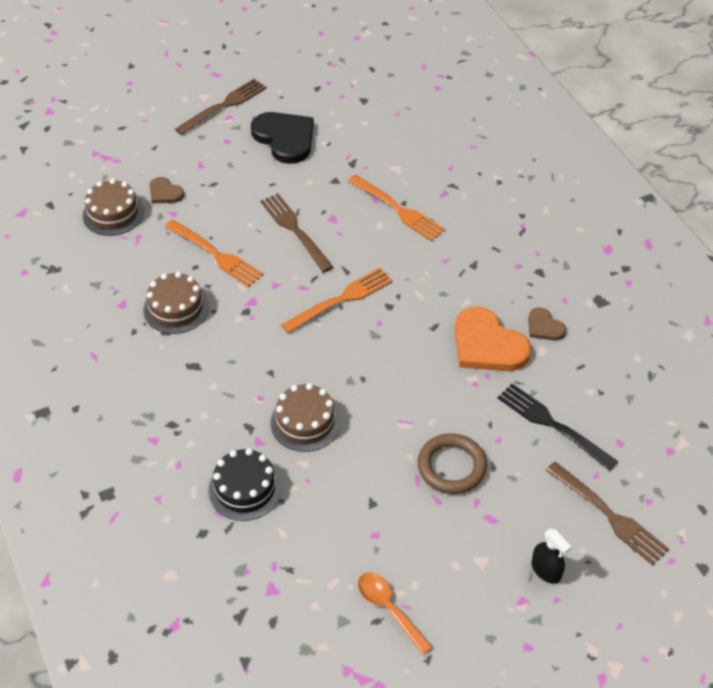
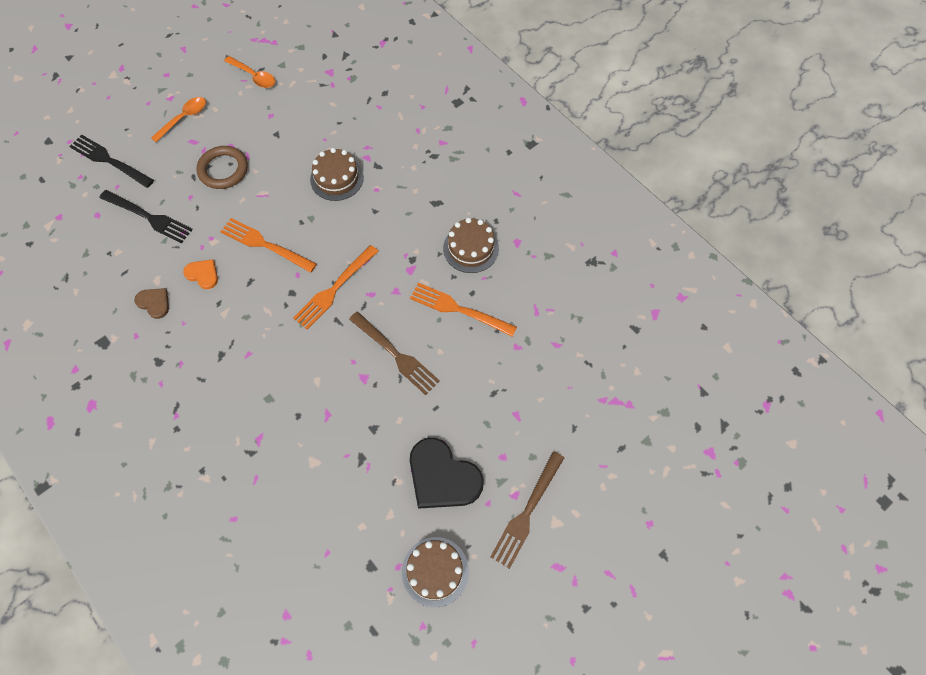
camera: 165 degrees right, 15 degrees up
(113, 213) = (571, 332): brown cake -> brown cake (435, 571)
(165, 193) = (535, 369): brown heart -> none
(245, 488) = (366, 124): black cake -> none
(398, 209) = (302, 405): orange fork -> orange fork (265, 245)
(487, 345) = (203, 274): orange heart -> orange heart, size x0.51
(502, 559) = (184, 118): none -> orange spoon
(546, 570) = (154, 117): black spray bottle -> none
(609, 515) = (109, 161): brown fork -> black fork

